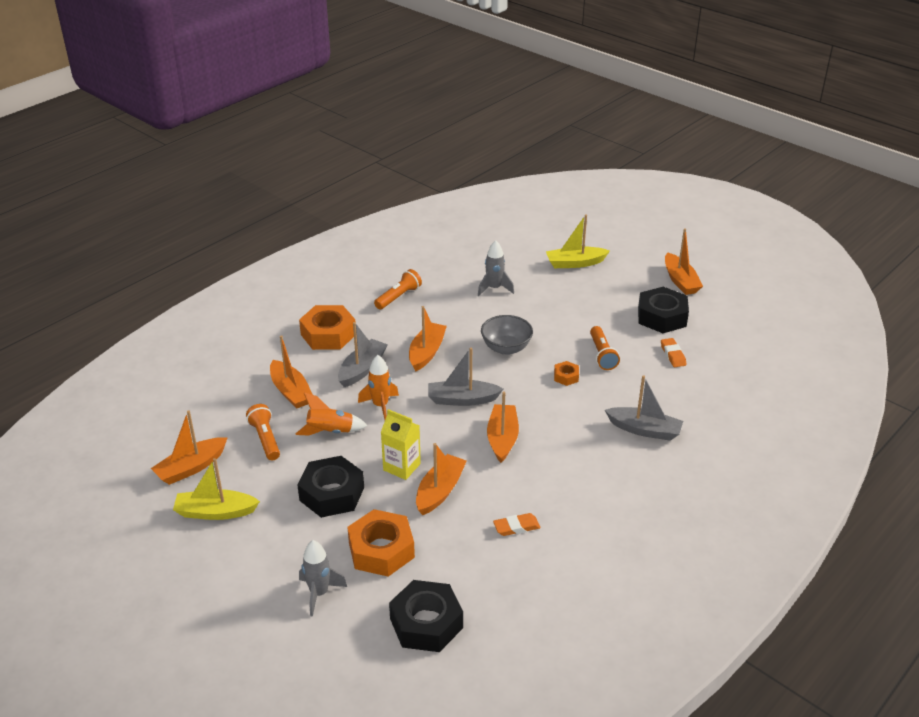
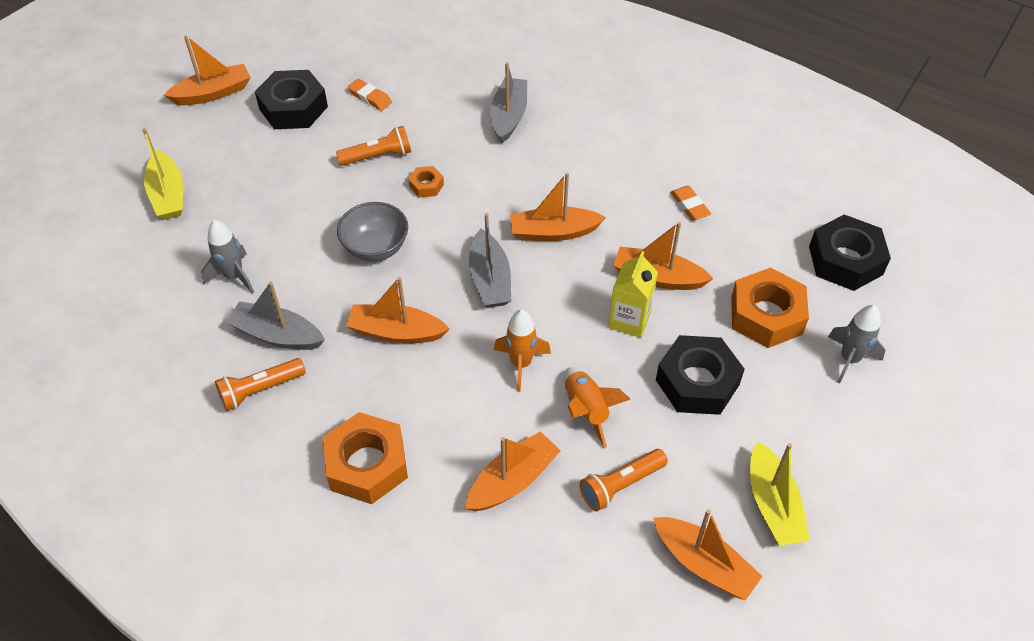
camera: 100 degrees left, 15 degrees up
(362, 369) = (446, 401): grey boat -> grey boat (277, 335)
(398, 297) = (260, 390): orange flashlight -> orange flashlight turned 60 degrees counterclockwise
(673, 355) = (370, 97): orange eraser -> orange eraser turned 60 degrees clockwise

